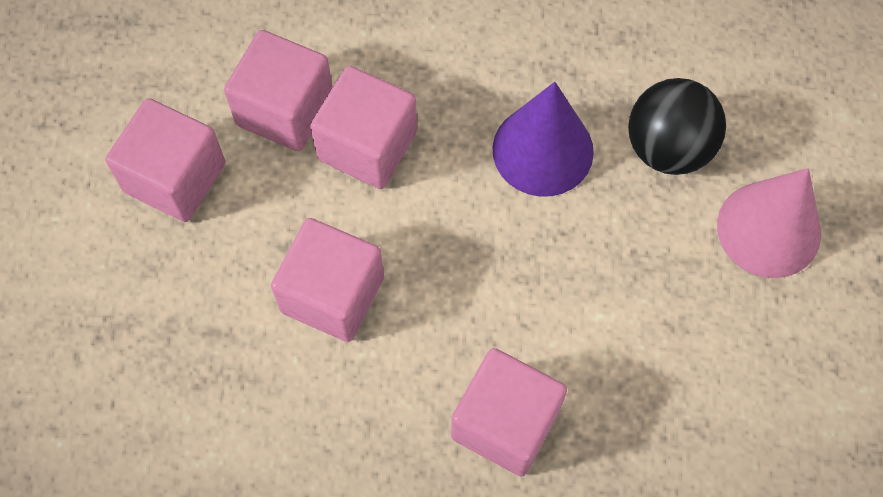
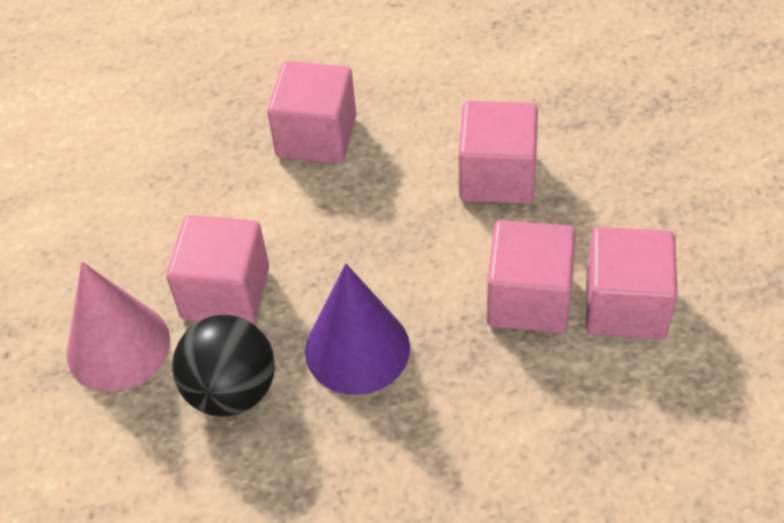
camera: 165 degrees right, 15 degrees down
(175, 177) = (687, 218): pink cube -> pink cube (225, 293)

